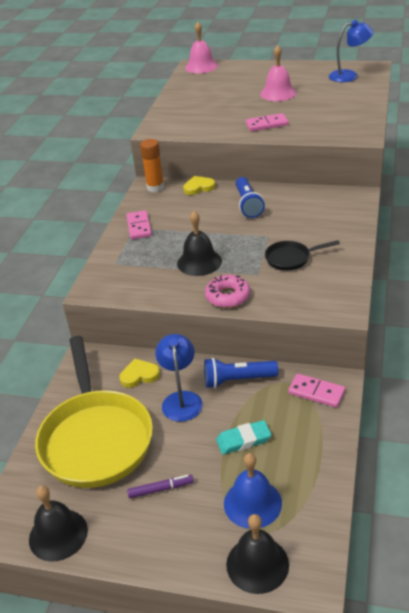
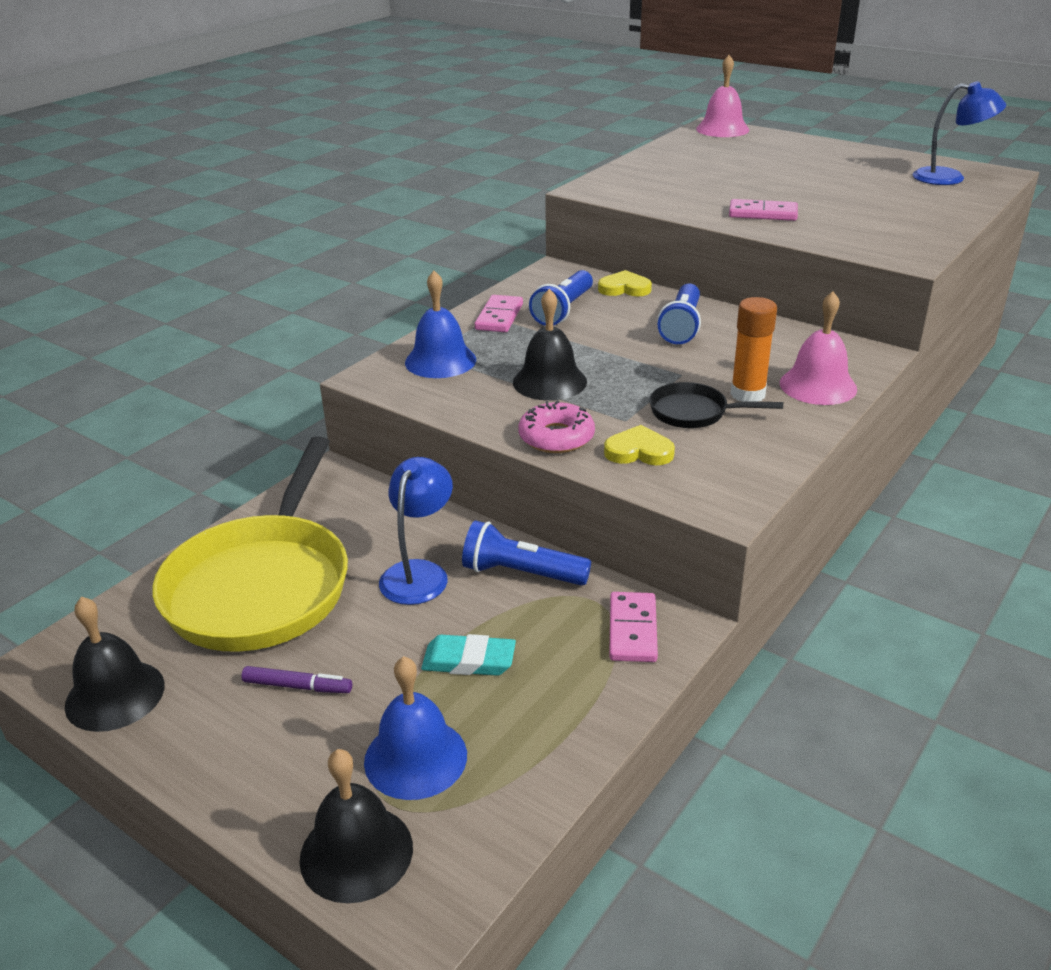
camera: 20 degrees right, 5 degrees down
(125, 266) = (440, 361): none -> blue bell
(139, 375) = (384, 522): yellow heart -> yellow heart (639, 451)
(155, 187) = (561, 275): orange glue stick -> orange glue stick (747, 394)
(173, 212) = (563, 310): none -> blue flashlight
(278, 93) = (813, 179): pink bell -> pink bell (818, 385)
(316, 392) = (633, 630): pink domino -> pink domino turned 45 degrees clockwise

